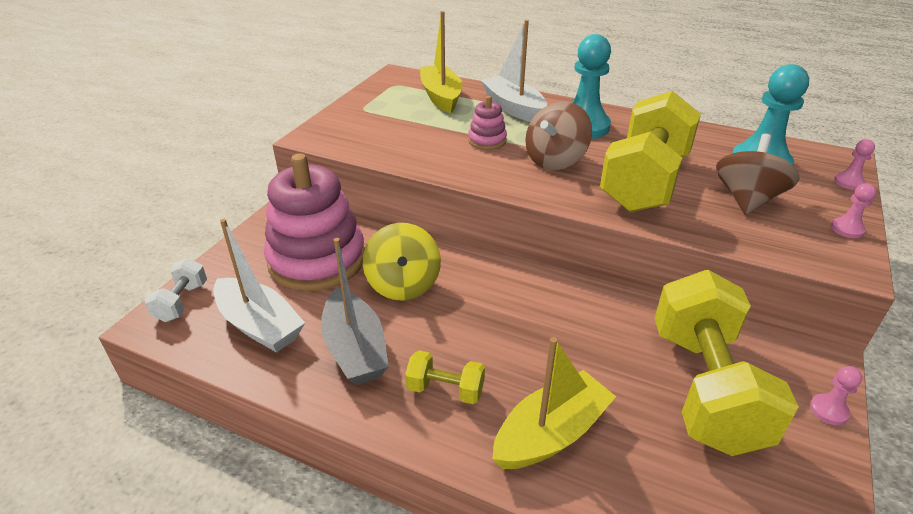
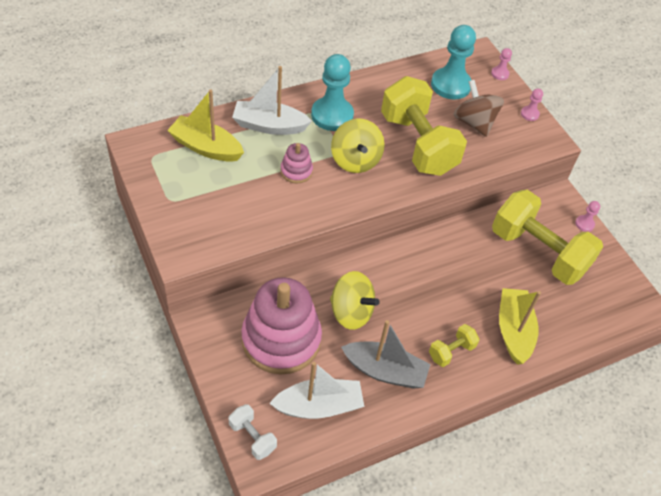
camera: 55 degrees left, 15 degrees up
(555, 160) = (355, 160): brown spinning top -> yellow spinning top

